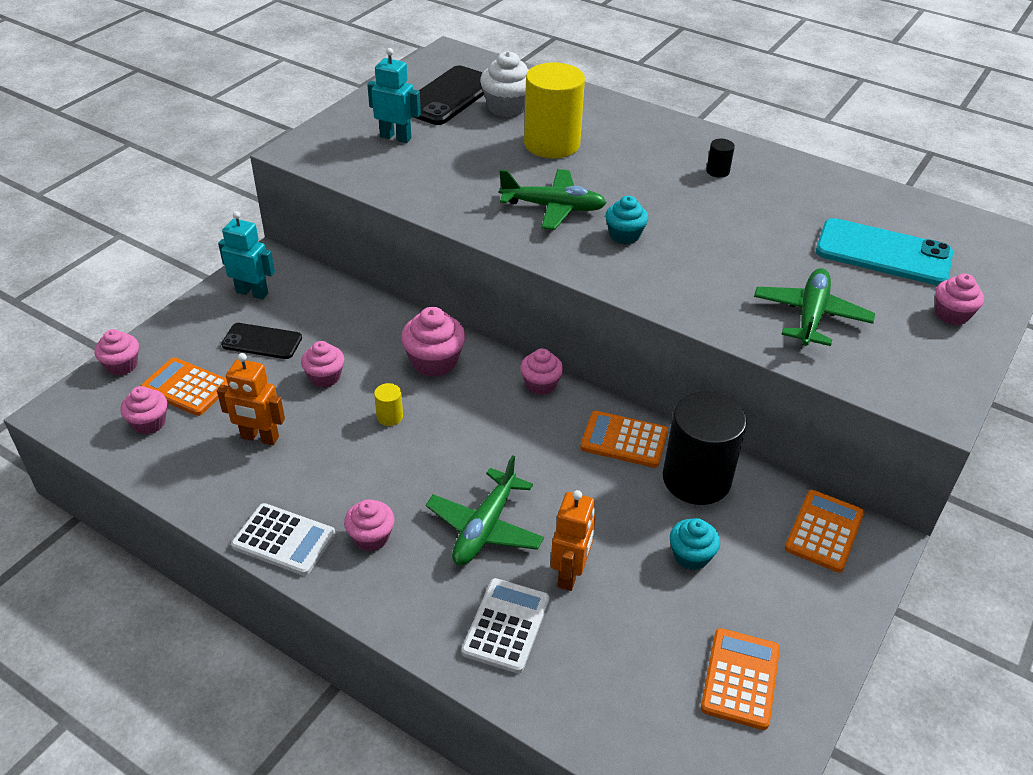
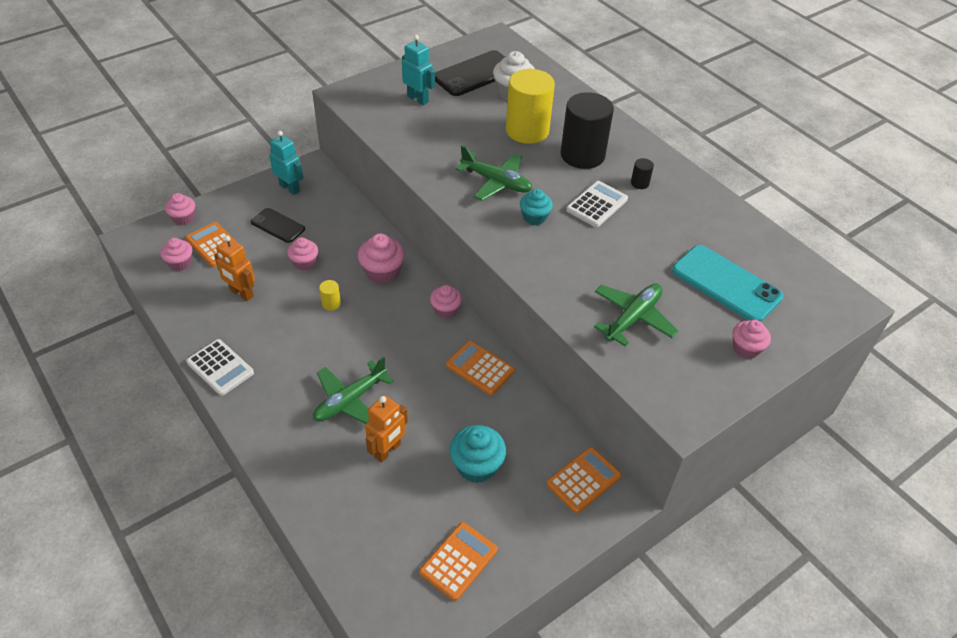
camera: 20 degrees right, 5 degrees up
(371, 537) = (274, 383): pink cupcake -> none
(506, 626) = (326, 471): white calculator -> white calculator (597, 205)
(691, 556) = (476, 466): turquoise cupcake -> turquoise cupcake, size x1.51
(696, 479) = (514, 412): black cylinder -> black cylinder (582, 155)

